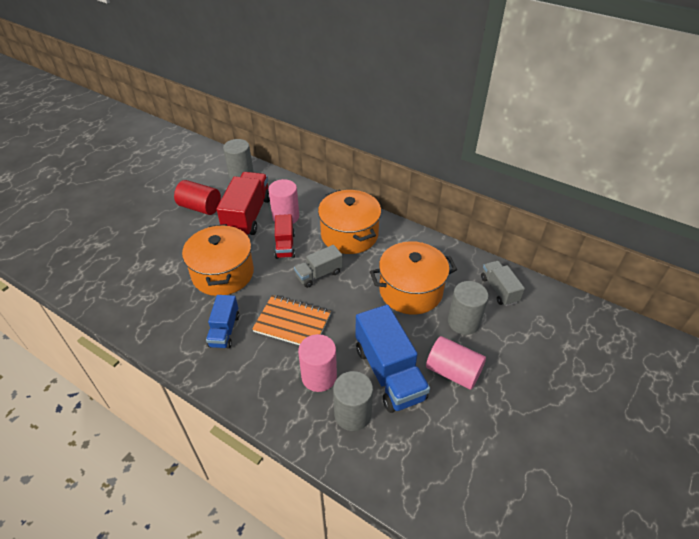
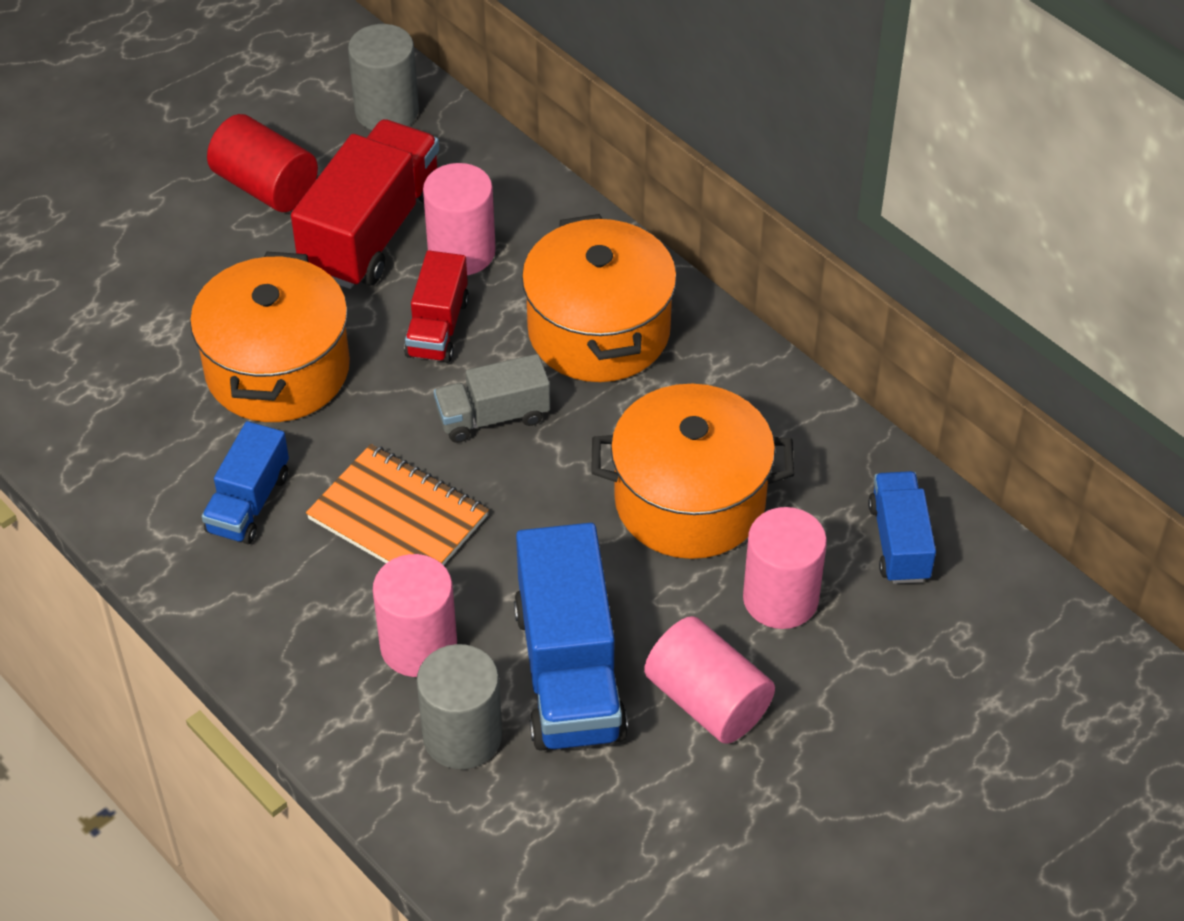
camera: 15 degrees right, 5 degrees up
(463, 322) = (780, 598): grey cylinder -> pink cylinder
(499, 290) = (899, 542): grey truck -> blue truck

